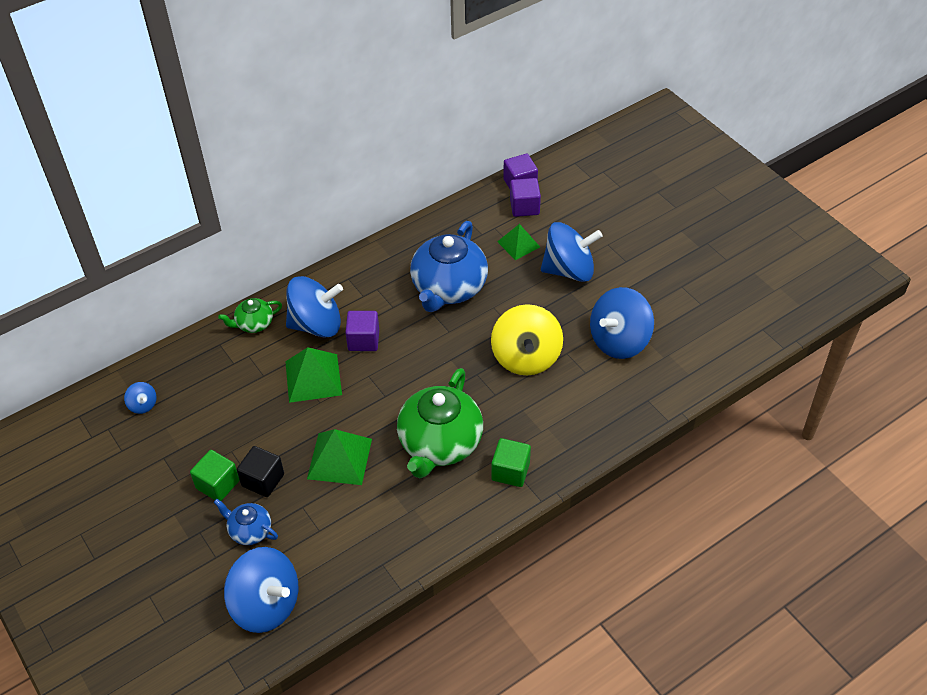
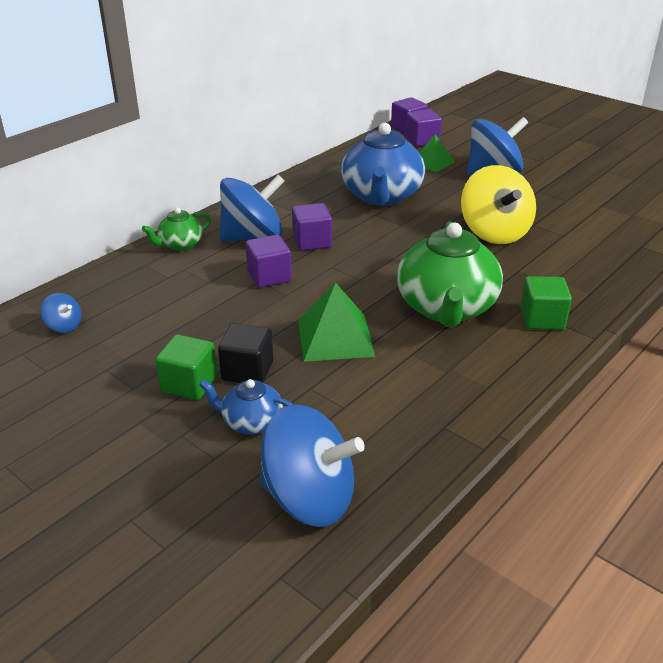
camera: 15 degrees left, 15 degrees down
(313, 378) = (269, 276): green pyramid -> purple cube
(619, 340) = (578, 210): blue spinning top -> none

